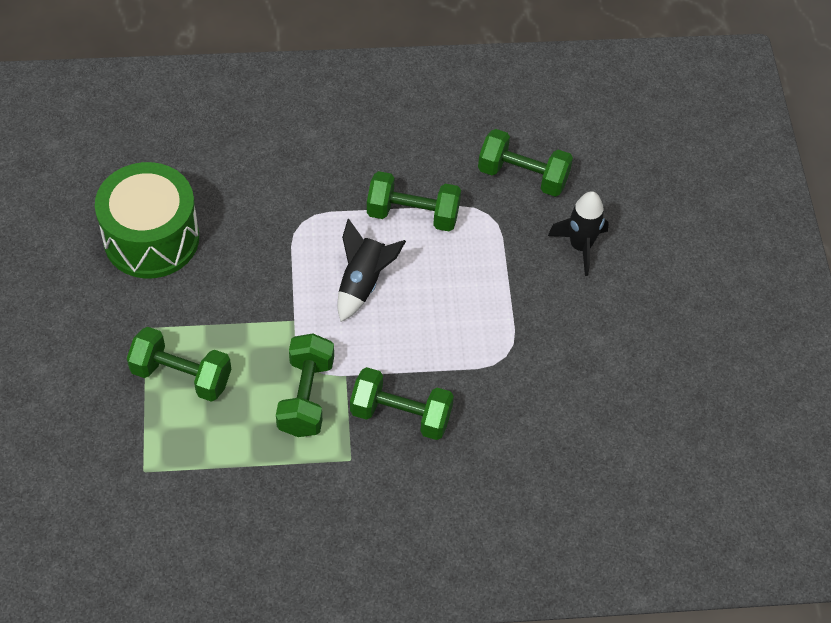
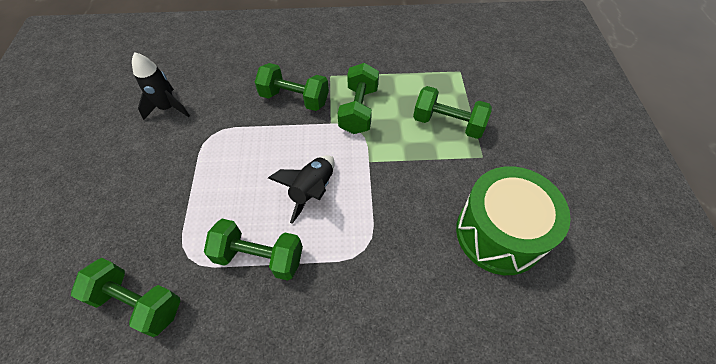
camera: 175 degrees left, 0 degrees up
(580, 246) = (115, 223): black rocket -> black rocket (168, 108)

